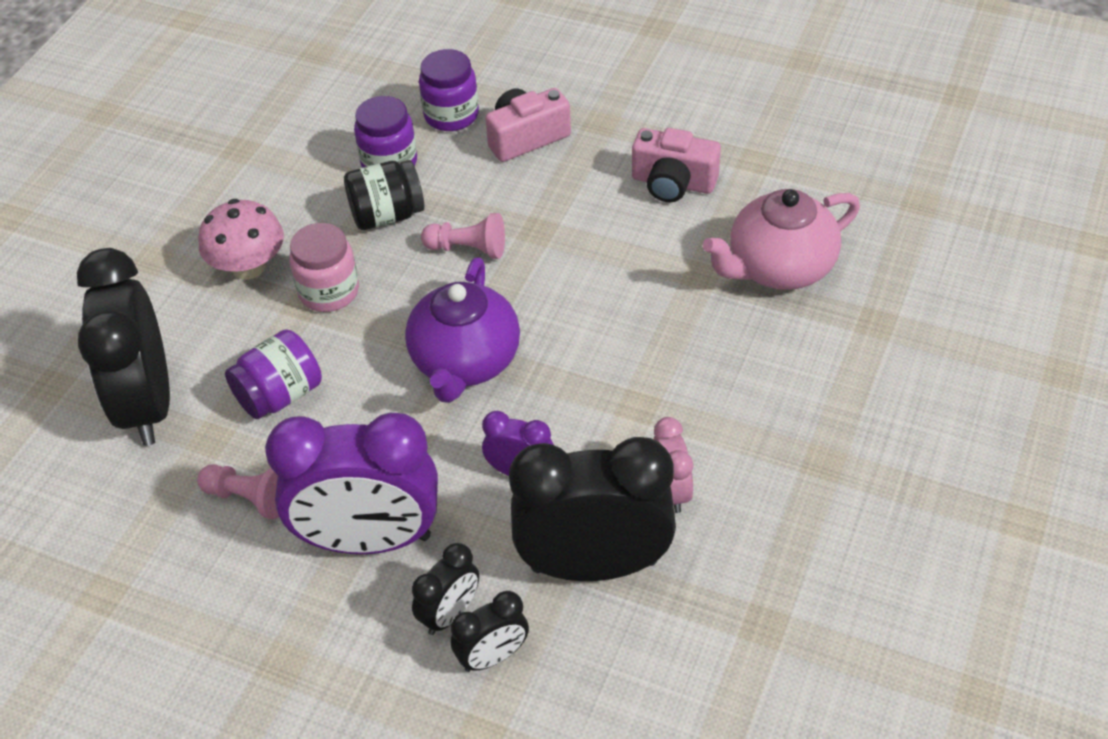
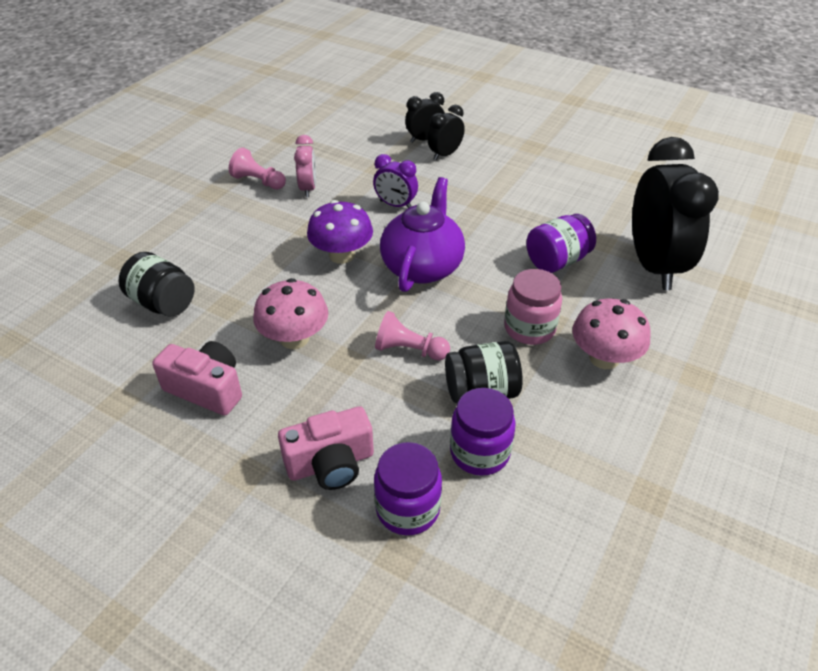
camera: 175 degrees left, 5 degrees down
(249, 498) = (566, 209): pink pawn -> pink pawn (258, 181)
(369, 540) = (489, 185): purple clock -> none
(579, 366) = (342, 255): none -> purple mushroom
(594, 565) = (363, 164): black clock -> none
(601, 245) = (294, 338): none -> pink mushroom
(779, 268) = (163, 303): pink teapot -> black jar

